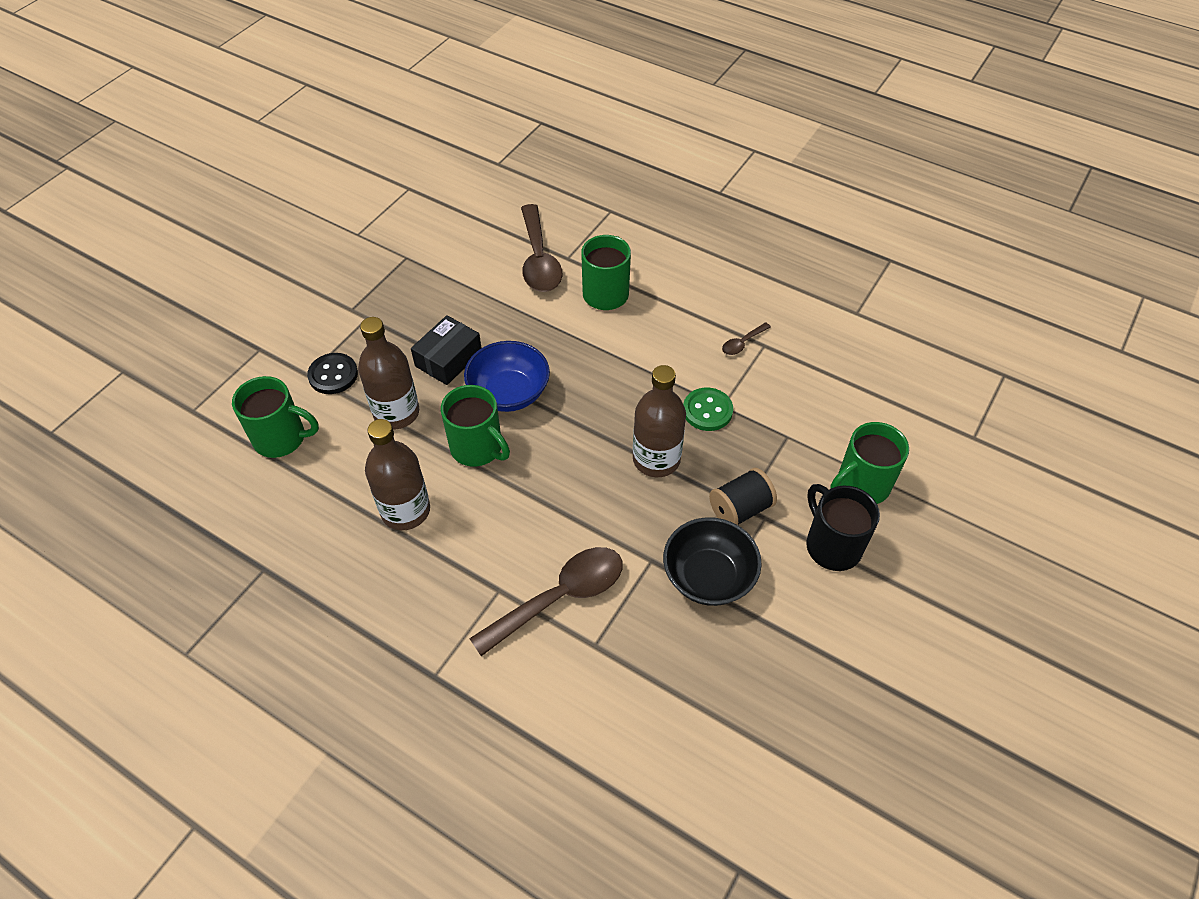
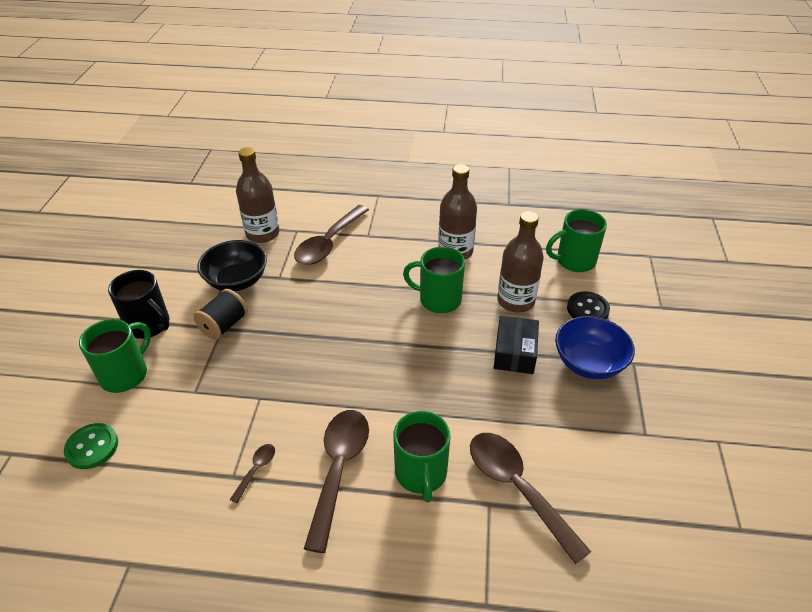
camera: 155 degrees right, 10 degrees down
(509, 393) = (445, 344): blue bowl -> blue bowl (589, 363)
(656, 459) = (300, 337): brown bottle -> brown bottle (262, 234)
(672, 319) = (339, 470): none -> brown spoon
(707, 411) = (271, 389): green button -> green button (92, 447)

